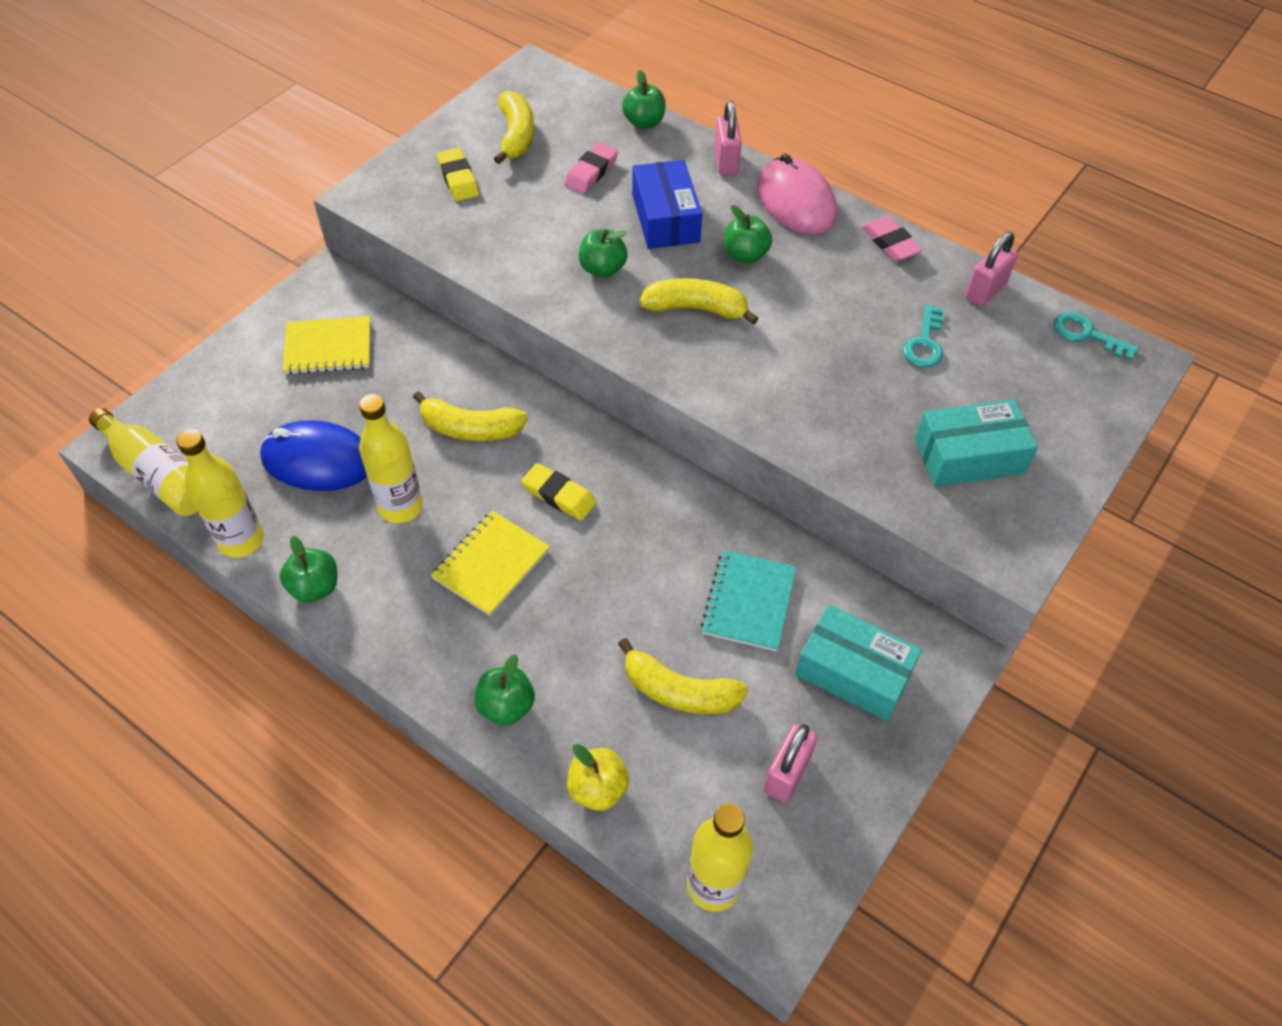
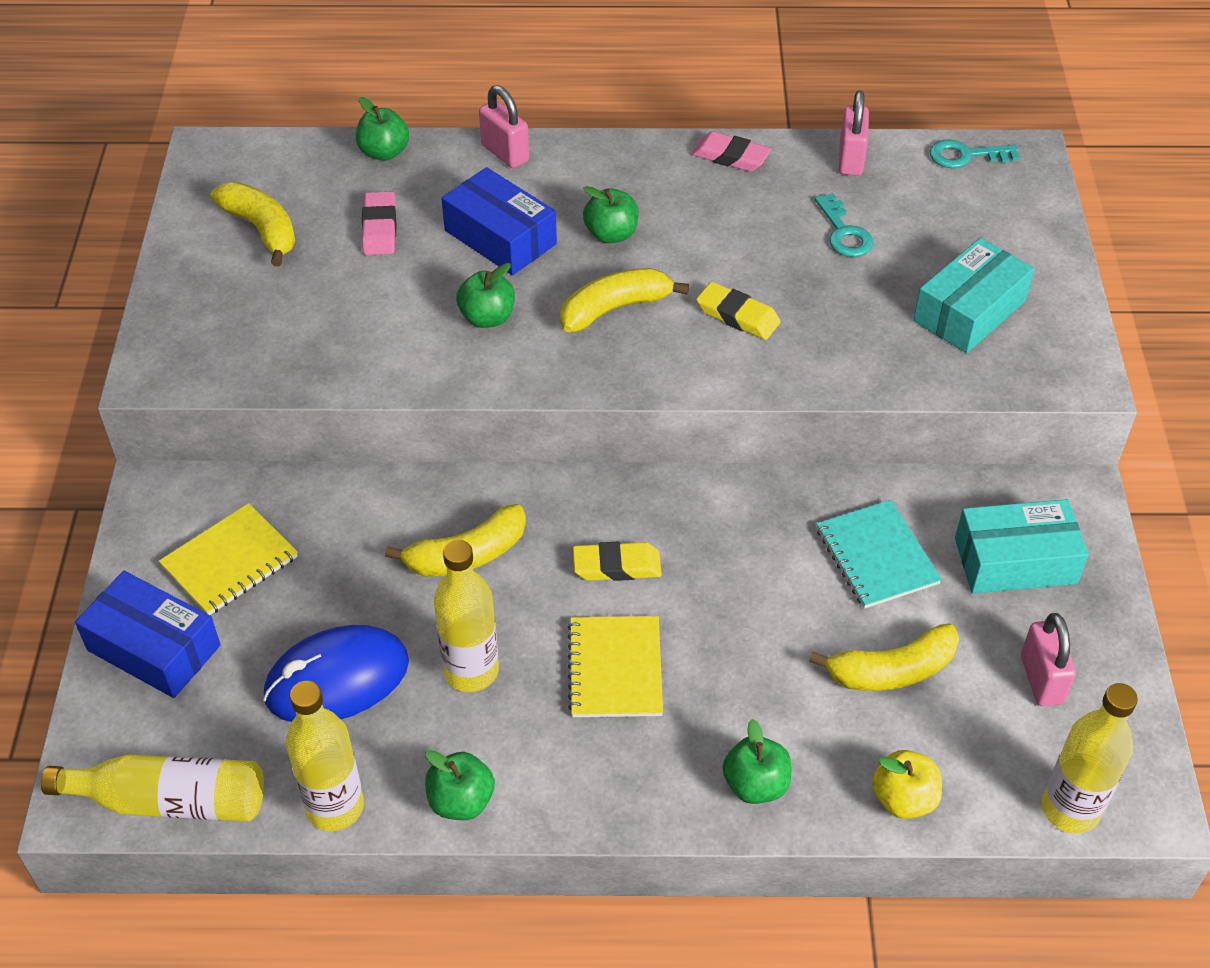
camera: 35 degrees left, 5 degrees down
(237, 375) = (153, 648): none -> blue box
(458, 179) = (243, 304): yellow eraser -> yellow eraser (737, 316)
(796, 202) = (609, 160): pink mouse -> none

